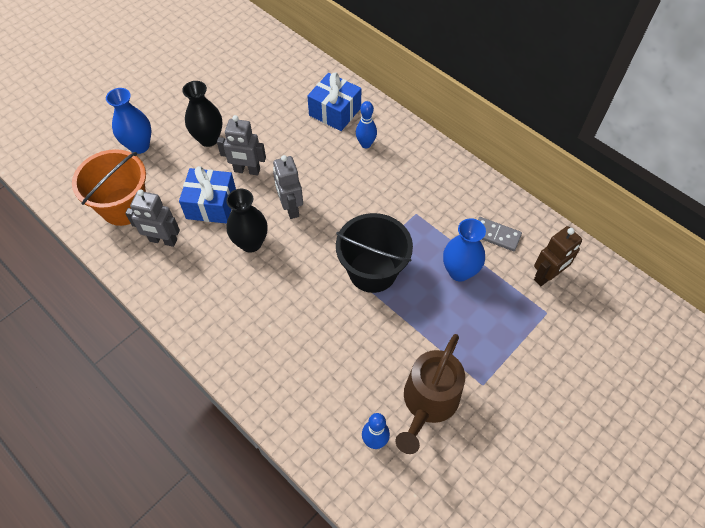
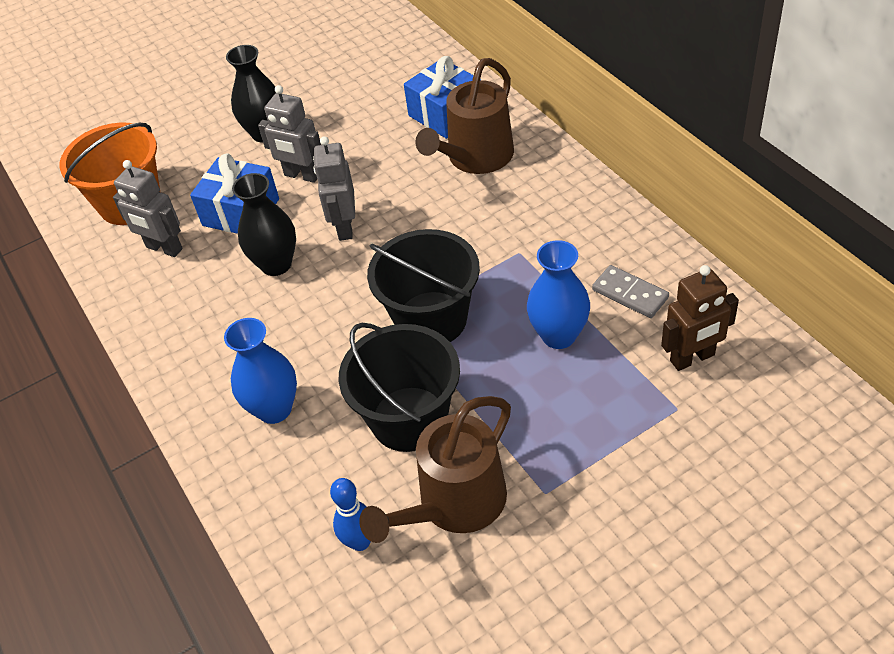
camera: 20 degrees right, 10 degrees down
(139, 146) = (175, 134): blue vase -> blue vase (274, 409)
(366, 144) = (475, 158): blue bowling pin -> brown watering can
(380, 346) = (409, 419): none -> black bucket

